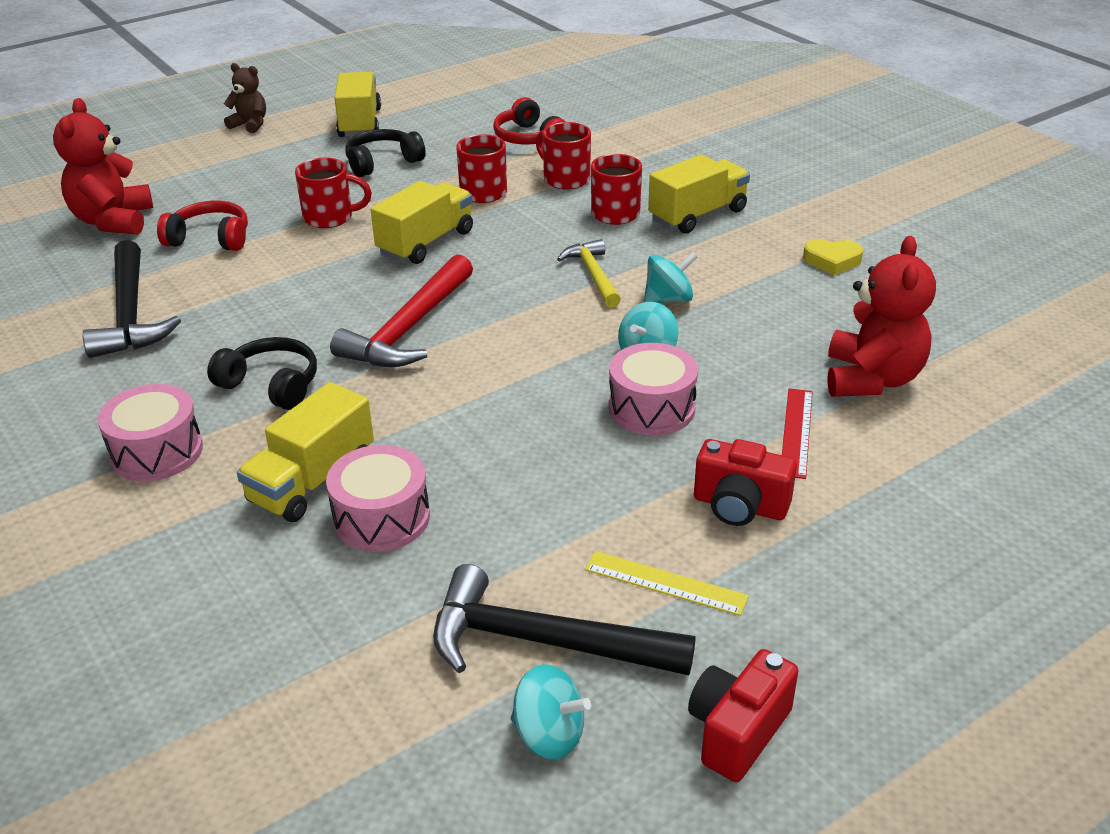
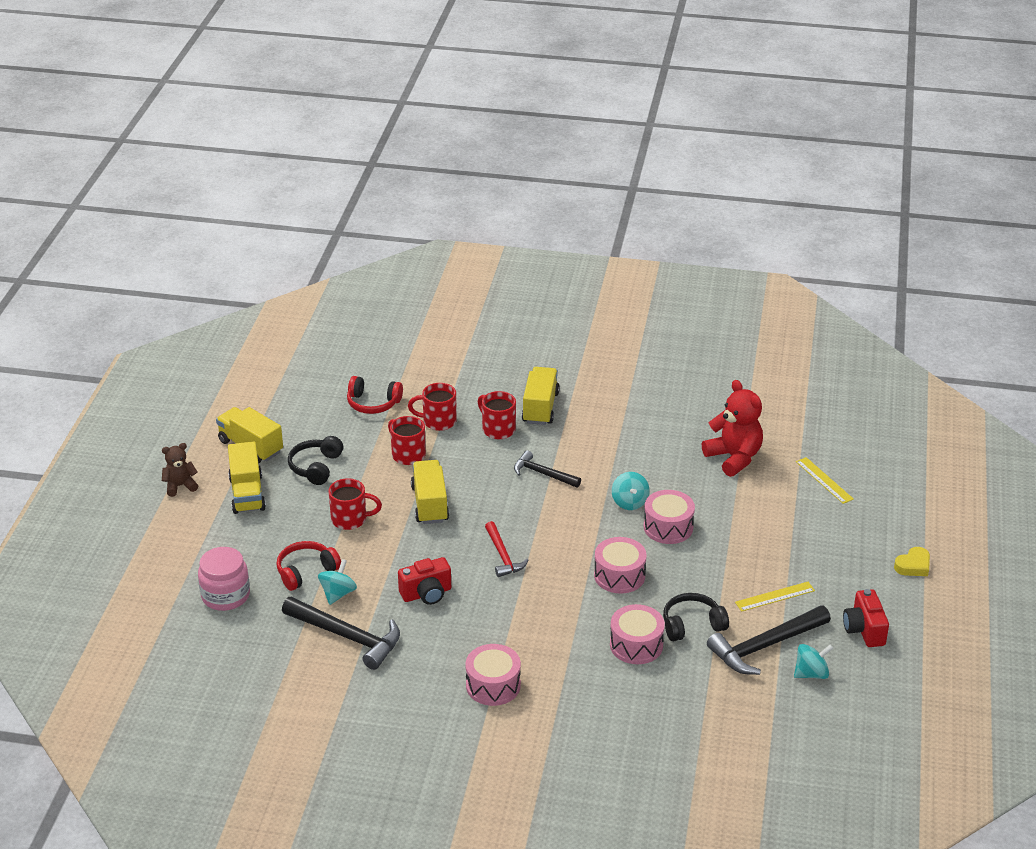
camera: 45 degrees left, 0 degrees up
(113, 221) = (225, 596): red teddy bear -> pink jar
(271, 385) = (488, 623): black headphones -> black headphones (692, 625)
(312, 481) = (583, 650): yellow truck -> yellow truck (247, 494)
(330, 217) = (350, 519): red mug -> red mug turned 45 degrees clockwise
(409, 328) = (503, 556): red hammer -> red hammer, size x0.61
(499, 425) = (619, 575): none -> pink drum
(593, 275) = (543, 474): yellow hammer -> black hammer
(668, 299) = (597, 467): turquoise spinning top -> turquoise spinning top (338, 594)
(739, 506) = (759, 549): red camera -> red camera (426, 594)
(796, 432) = (738, 502): red ruler -> none
(832, 261) = (639, 401): yellow heart -> yellow heart (913, 565)
(978, 477) = (824, 480): none -> yellow ruler

